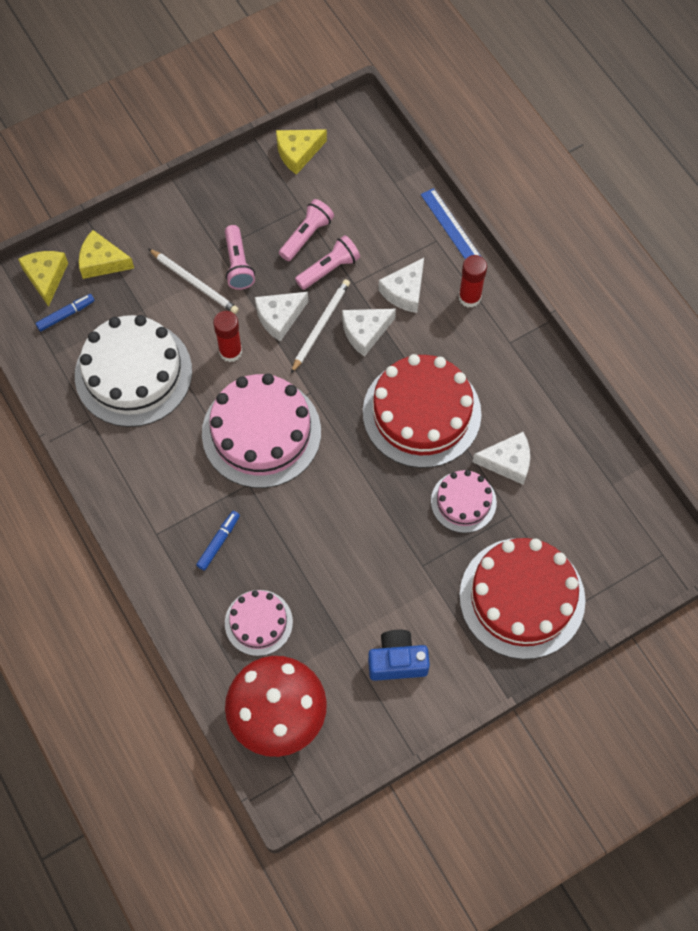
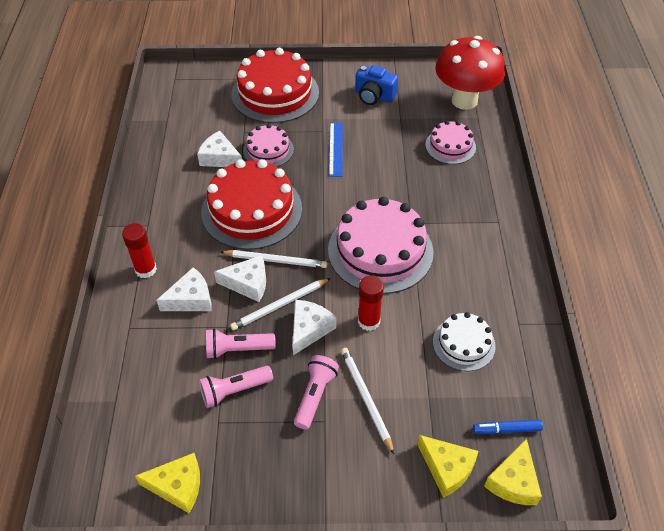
camera: 150 degrees left, 15 degrees down
(133, 373) = (463, 344): white cake -> white cake, size x0.54
(219, 542) = (453, 198): blue marker -> none
(279, 317) = (309, 329): white cheese -> white cheese turned 60 degrees counterclockwise
(357, 369) = (275, 260): none -> white pencil
(450, 225) = (105, 334): blue ruler -> blue ruler (336, 149)

